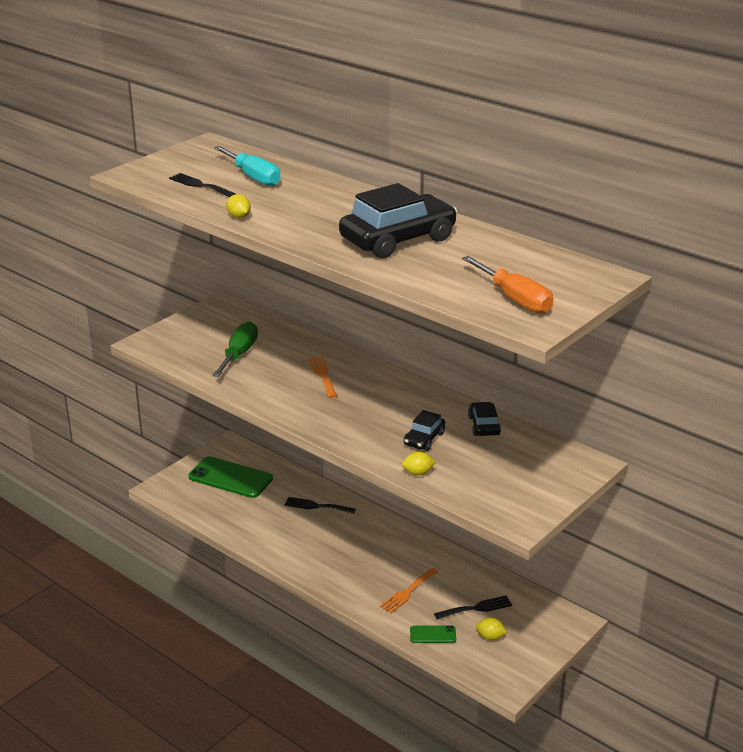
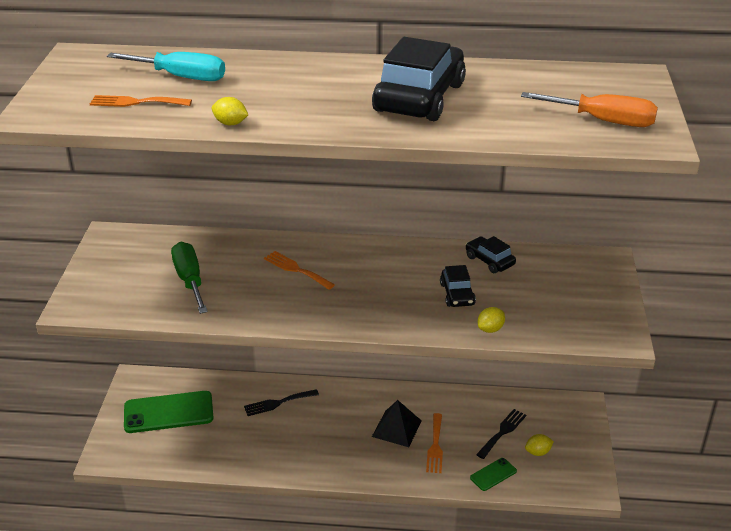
camera: 35 degrees left, 5 degrees up
(200, 185) = (136, 102): black fork -> orange fork
(390, 565) = (397, 428): none -> black pyramid

